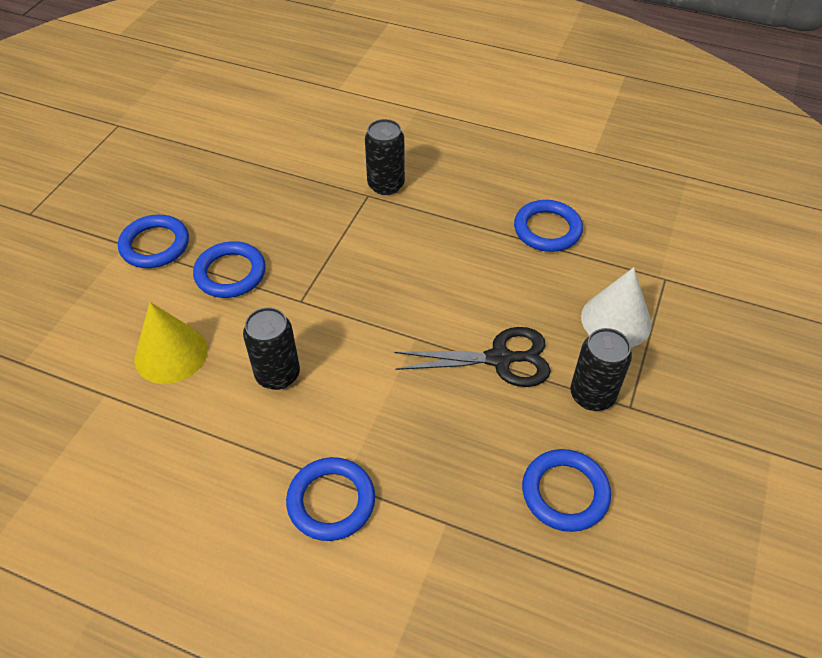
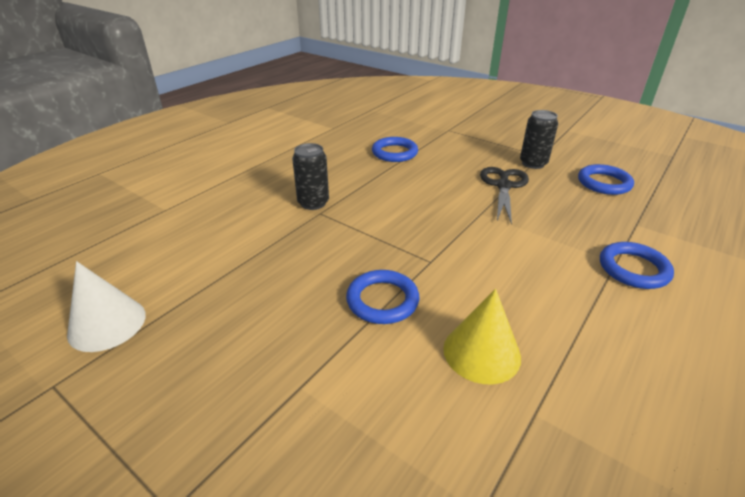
camera: 75 degrees left, 15 degrees down
(155, 245) = (315, 357): blue ring -> none
(278, 374) = (512, 283): black can -> none
(616, 320) = (477, 147): white cone -> white cone (107, 324)

